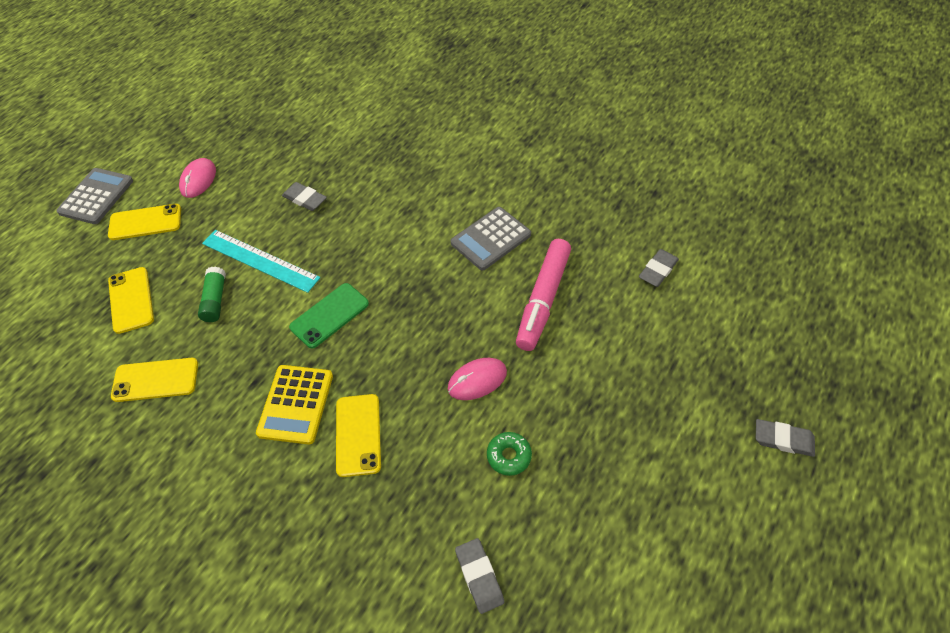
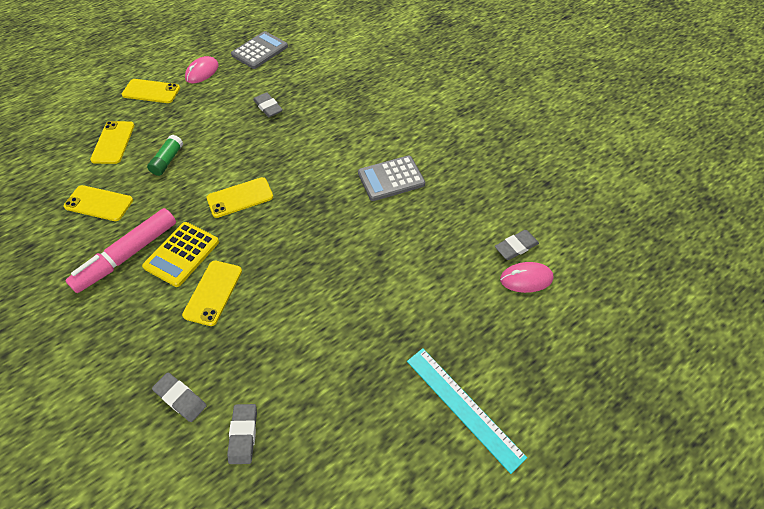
camera: 20 degrees right, 0 degrees up
(96, 196) = (129, 64): grey calculator -> grey calculator (260, 51)
(260, 260) = (213, 142): turquoise ruler -> turquoise ruler (463, 407)
(329, 315) = (240, 197): green phone -> yellow phone
(477, 380) = (322, 284): pink mouse -> pink mouse (526, 279)
(509, 456) = (315, 351): green donut -> none
(543, 299) = (407, 239): pink marker -> pink marker (128, 255)
(783, 439) = (553, 426): grey eraser -> grey eraser (180, 398)

